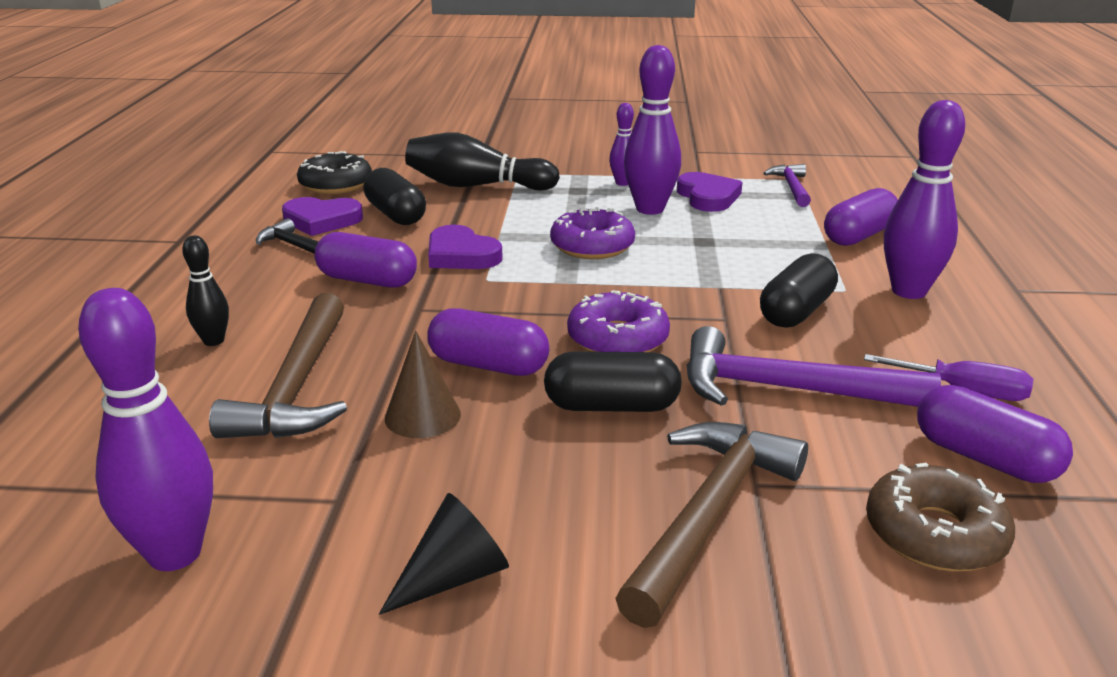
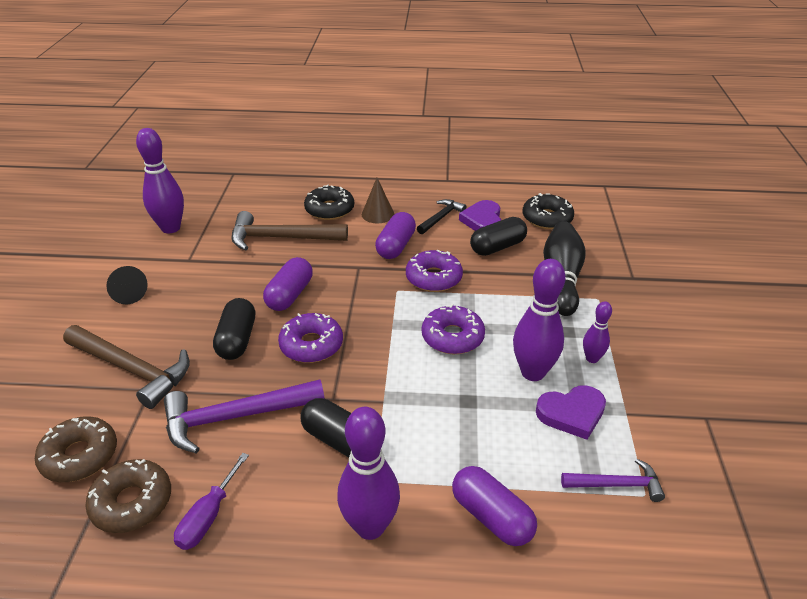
camera: 90 degrees right, 10 degrees up
(214, 341) = (329, 209): black bowling pin -> black donut
(422, 416) = (246, 277): brown cone -> brown cone (377, 214)
(461, 255) = (433, 278): purple heart -> purple donut
(787, 389) = (235, 417): purple hammer -> purple hammer turned 120 degrees counterclockwise
(984, 458) = (132, 502): purple capsule -> brown donut

